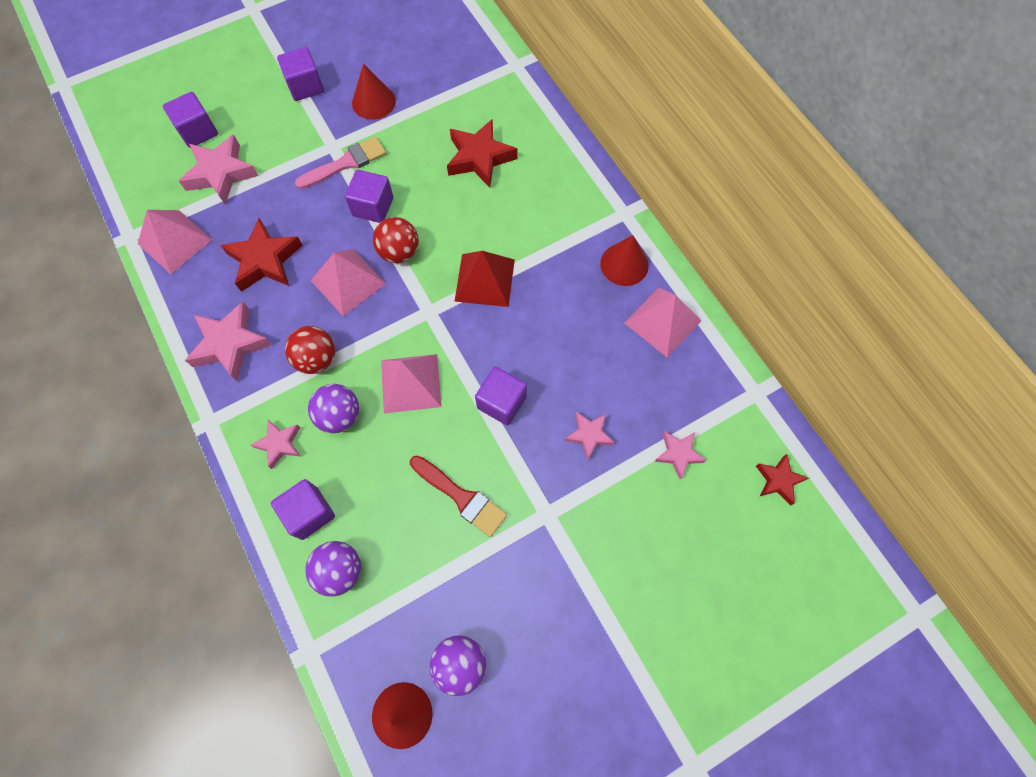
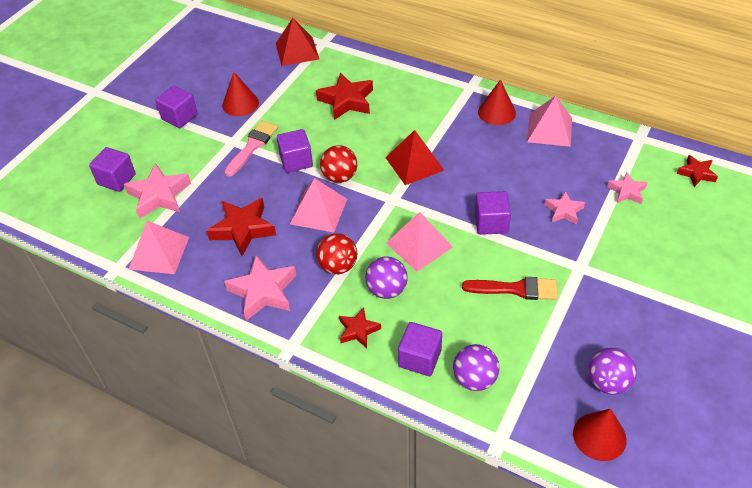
camera: 30 degrees left, 20 degrees down
(279, 444) = (358, 330): pink star -> red star
(480, 62) = (297, 51): none -> red pyramid

